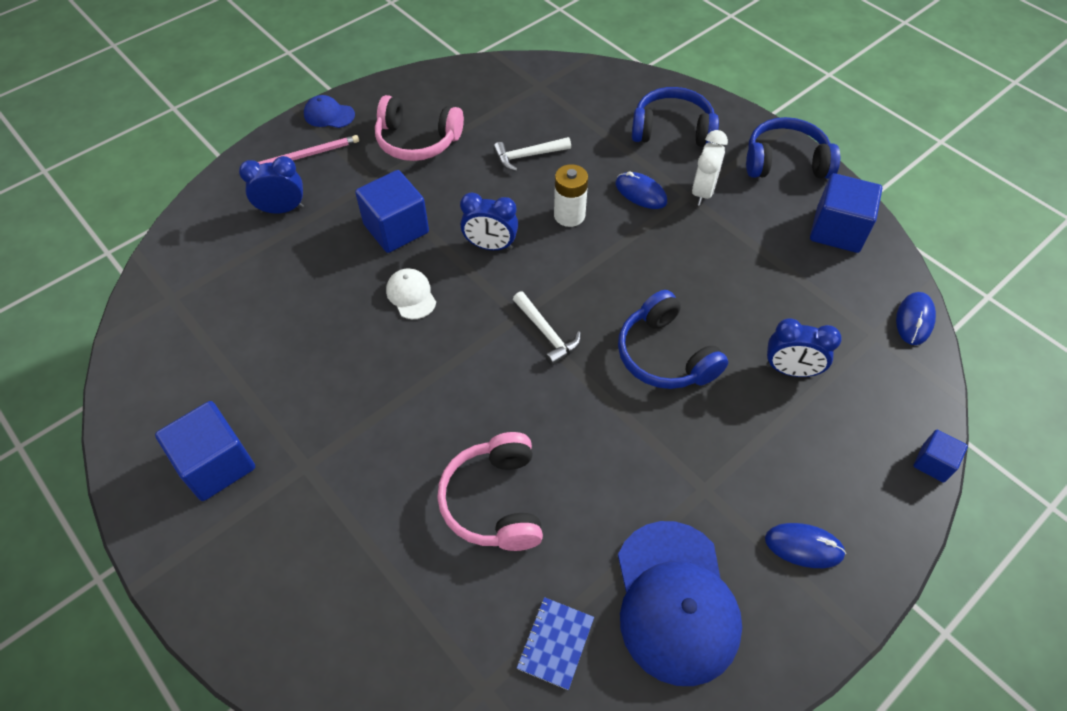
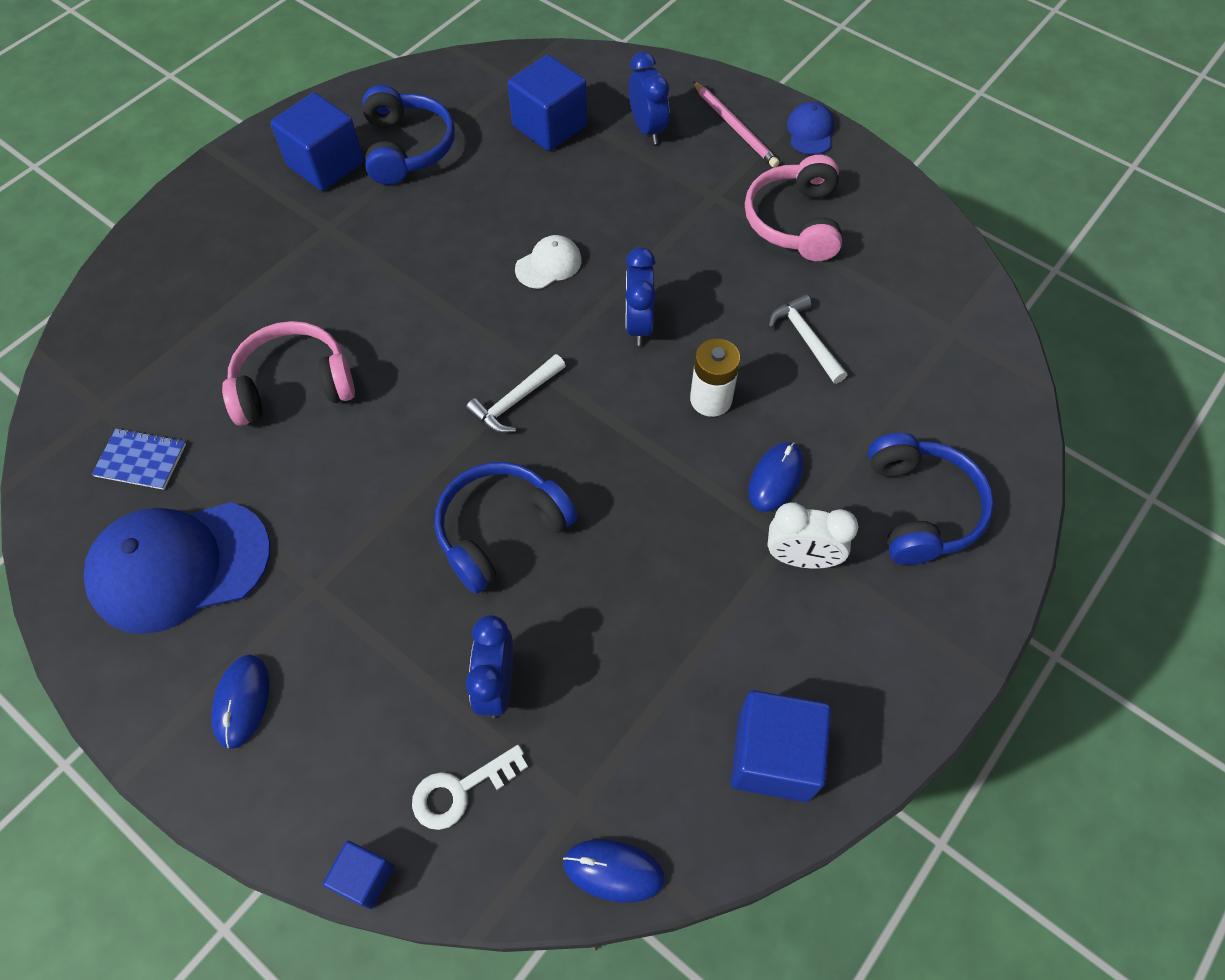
camera: 80 degrees right, 5 degrees up
(396, 228) = (644, 231): blue cube -> blue cube (550, 126)
(785, 162) = (904, 676): blue headphones -> blue headphones (407, 148)
(868, 399) = (460, 790): none -> white key

